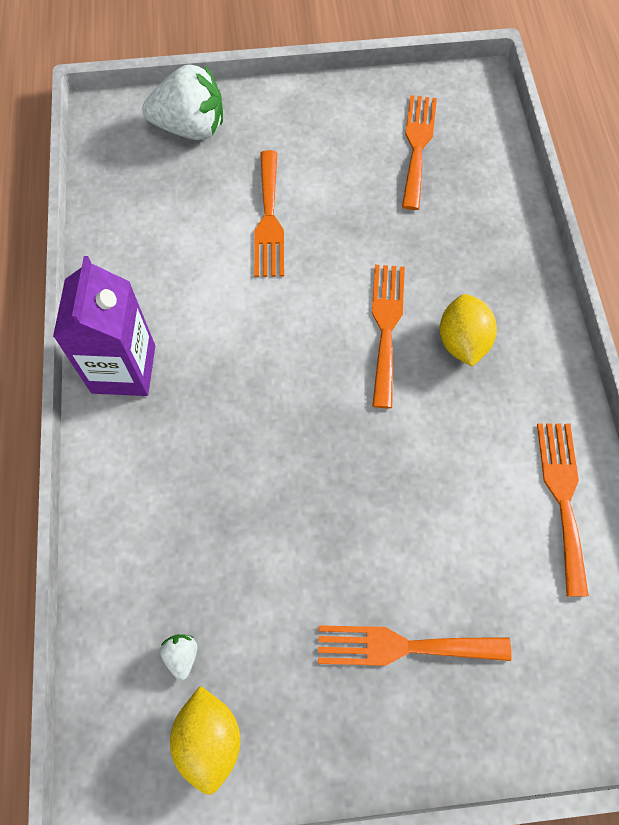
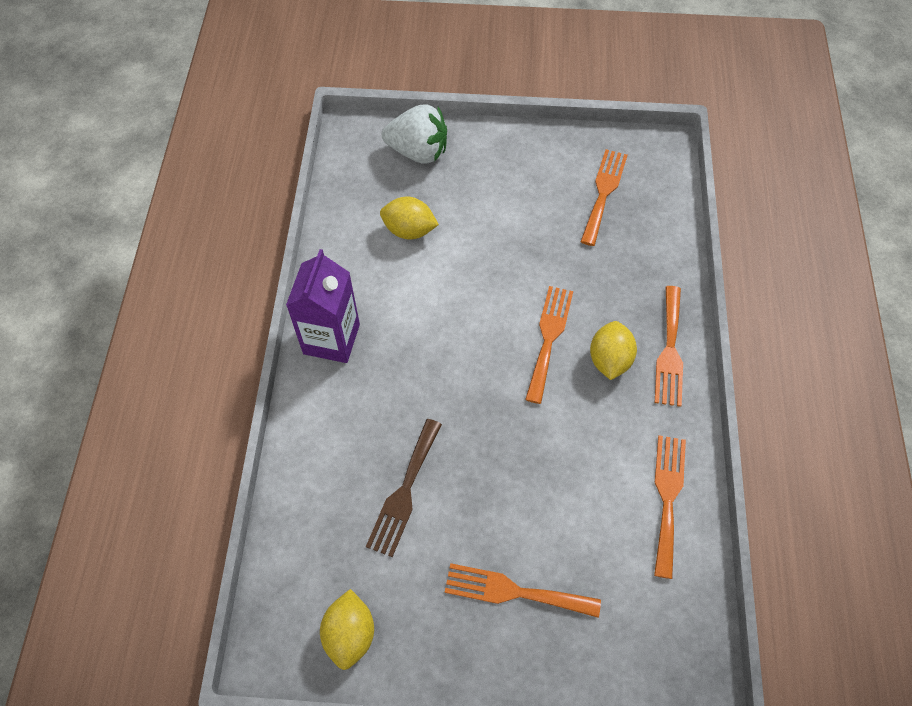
camera: 10 degrees right, 5 degrees down
(182, 656) = (339, 567): white strawberry -> none
(196, 223) = (409, 230): none -> yellow lemon
(246, 545) = (404, 492): none -> brown fork
(269, 220) = (468, 236): orange fork -> orange fork (669, 351)

